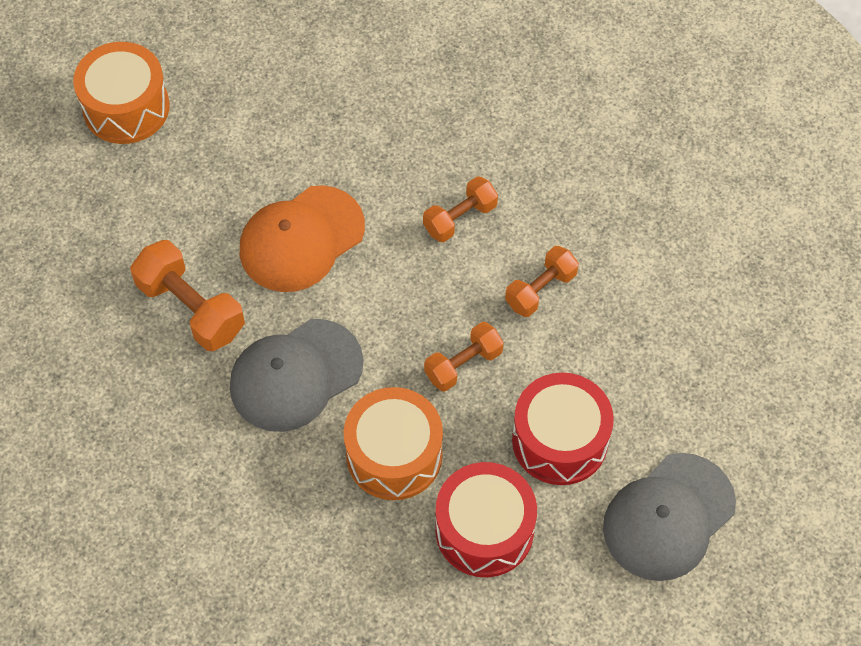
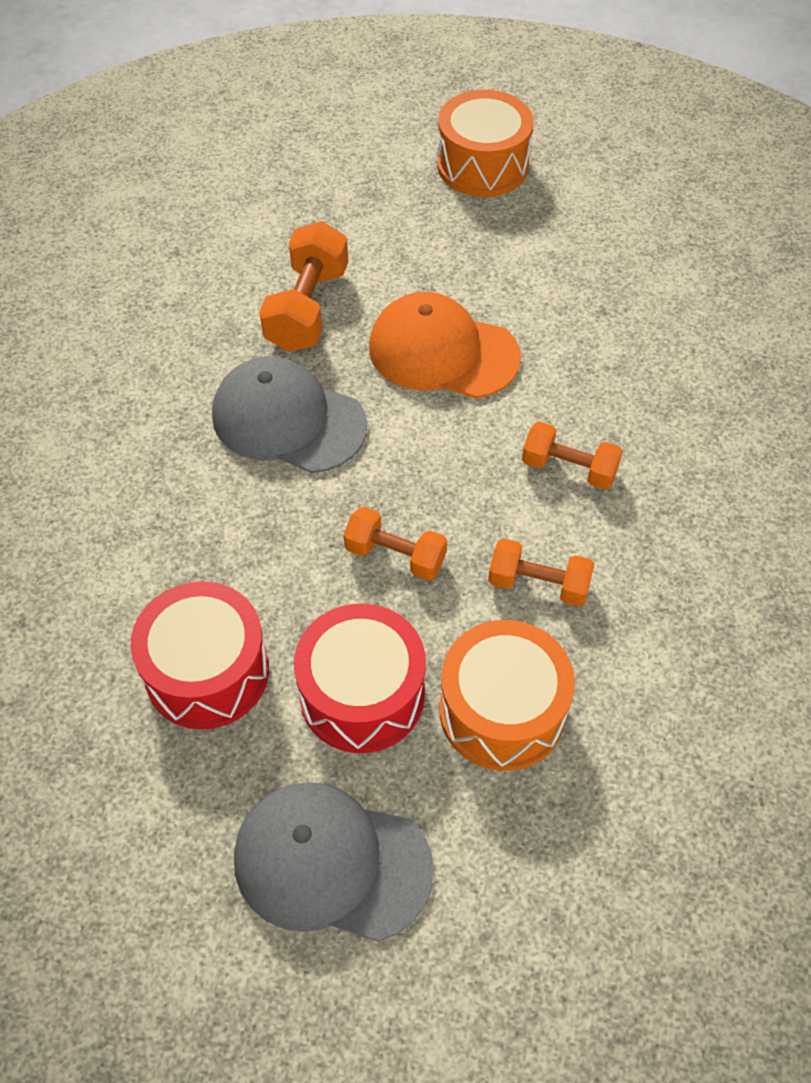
camera: 60 degrees right, 5 degrees down
(394, 455) = (249, 545): orange drum -> orange drum (502, 711)

